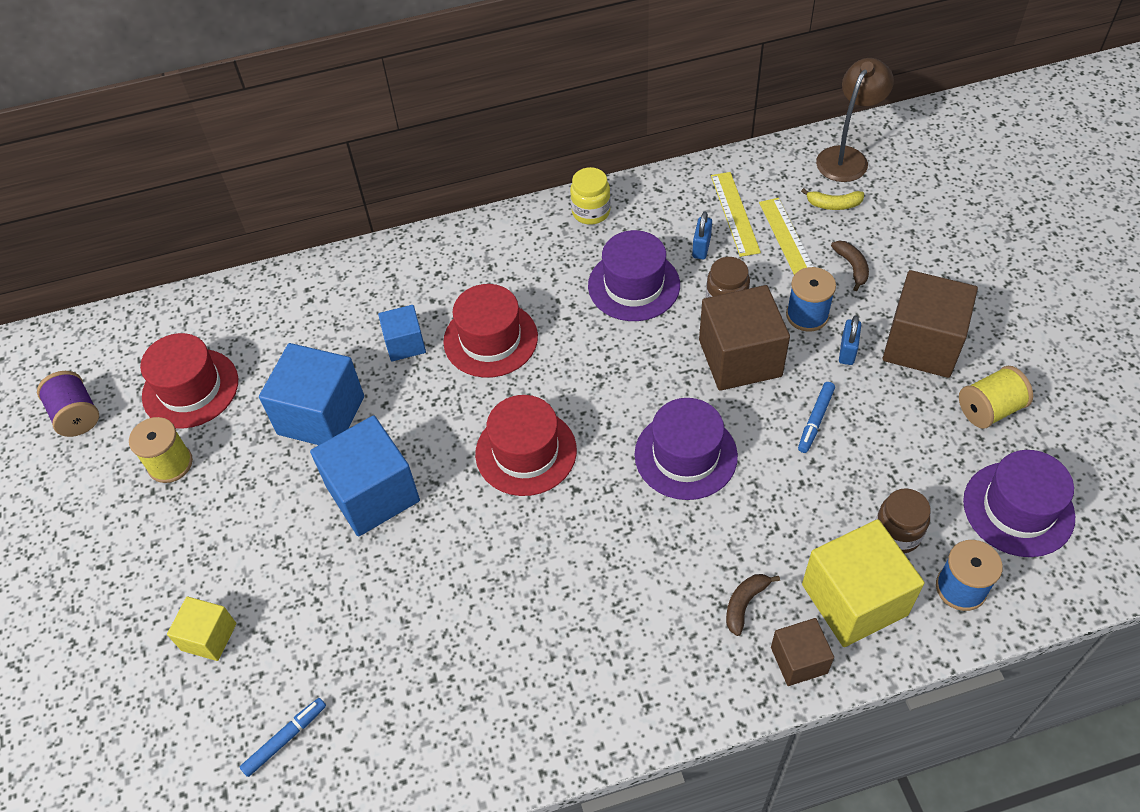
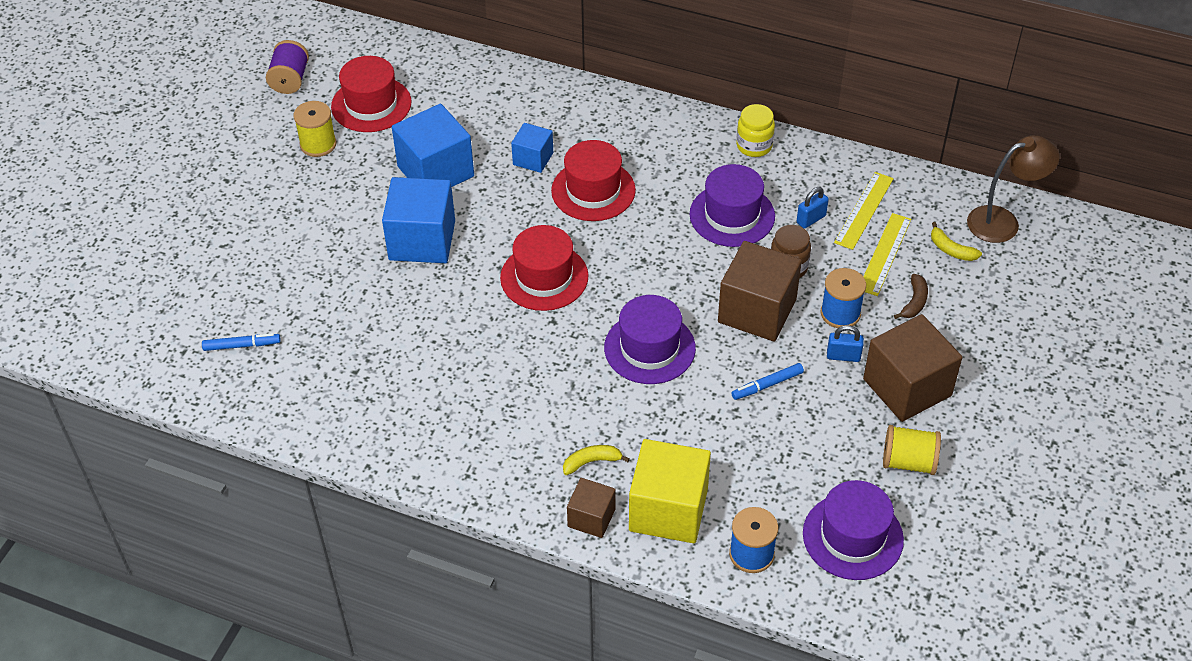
camera: 35 degrees right, 5 degrees down
(209, 637) = (250, 260): yellow cube -> none
(744, 604) = (591, 462): brown banana -> yellow banana
(847, 351) = (843, 356): blue padlock -> blue padlock turned 45 degrees clockwise
(896, 534) = (744, 492): brown jar -> none

